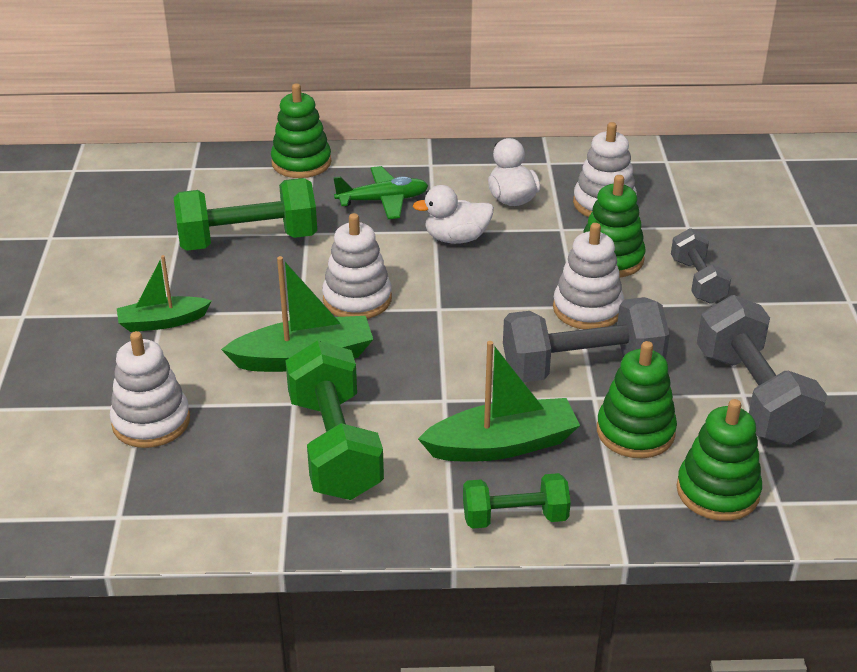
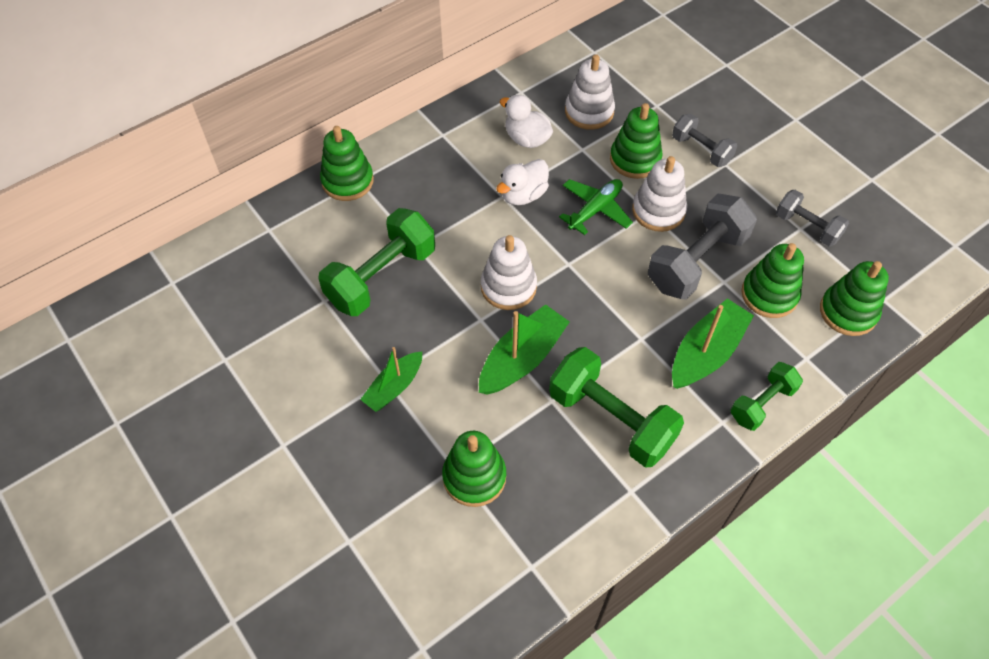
camera: 35 degrees left, 20 degrees up
(151, 422) = (474, 477): white stacking toy -> green stacking toy
(382, 201) = (441, 187): green plane -> green plane (595, 210)
(753, 396) = (807, 227): grey dumbbell -> grey dumbbell, size x0.58

